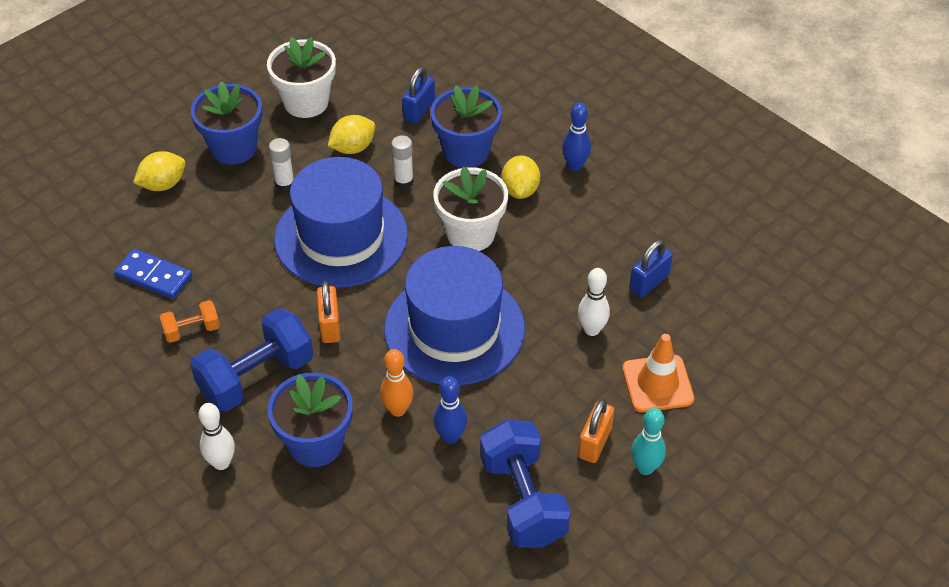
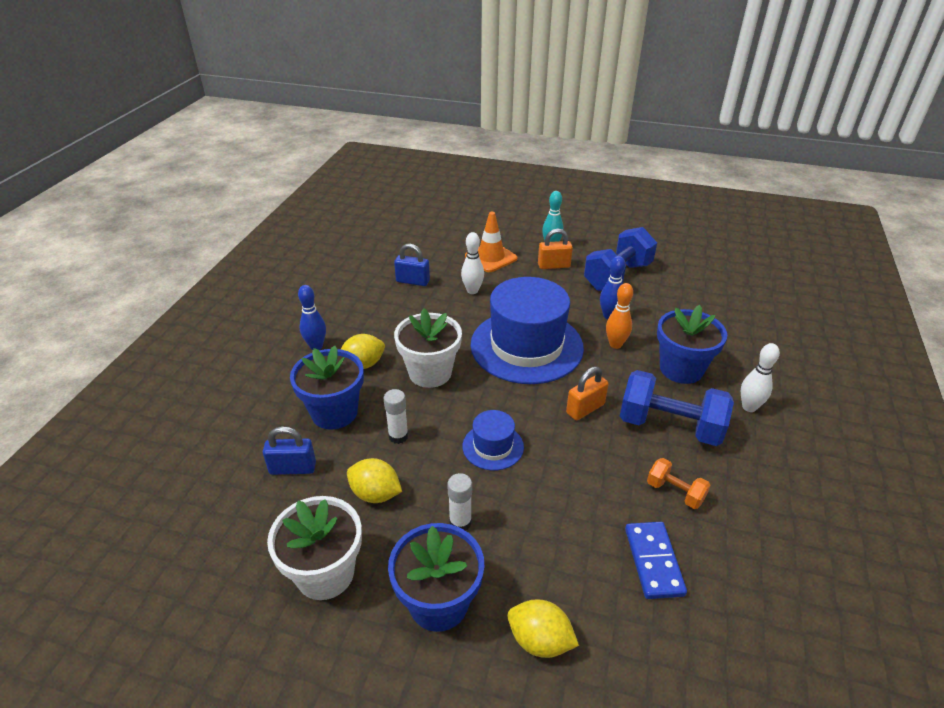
camera: 120 degrees left, 10 degrees down
(341, 237) = (493, 446): blue hat -> blue hat, size x0.46

